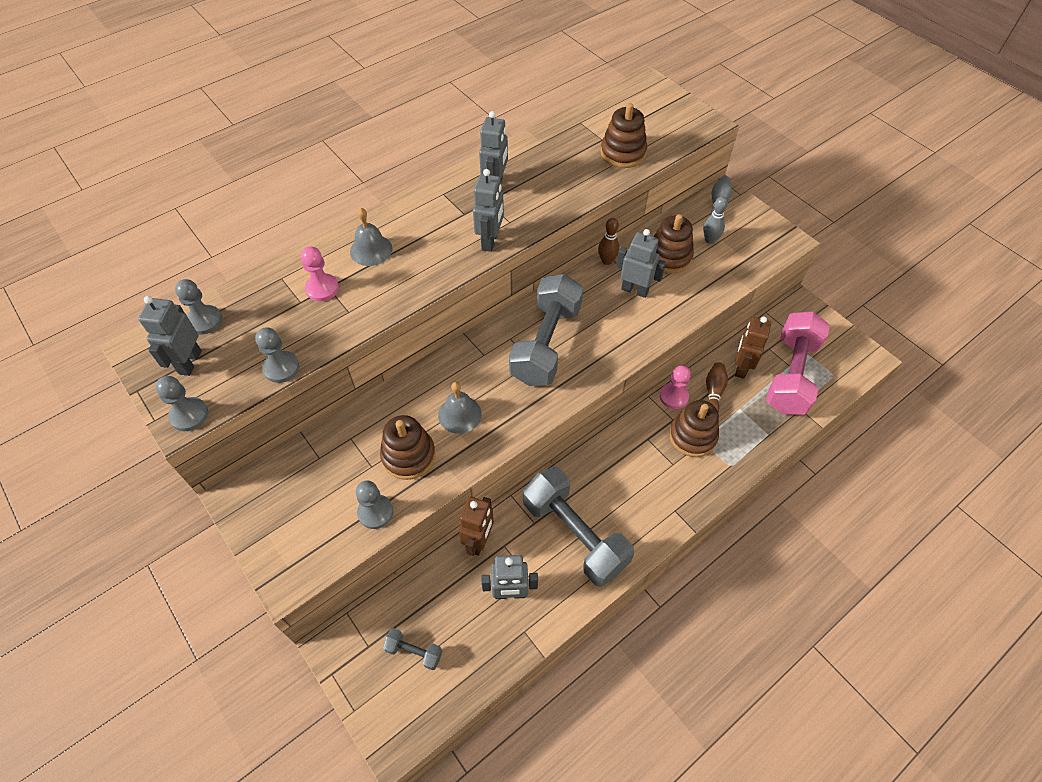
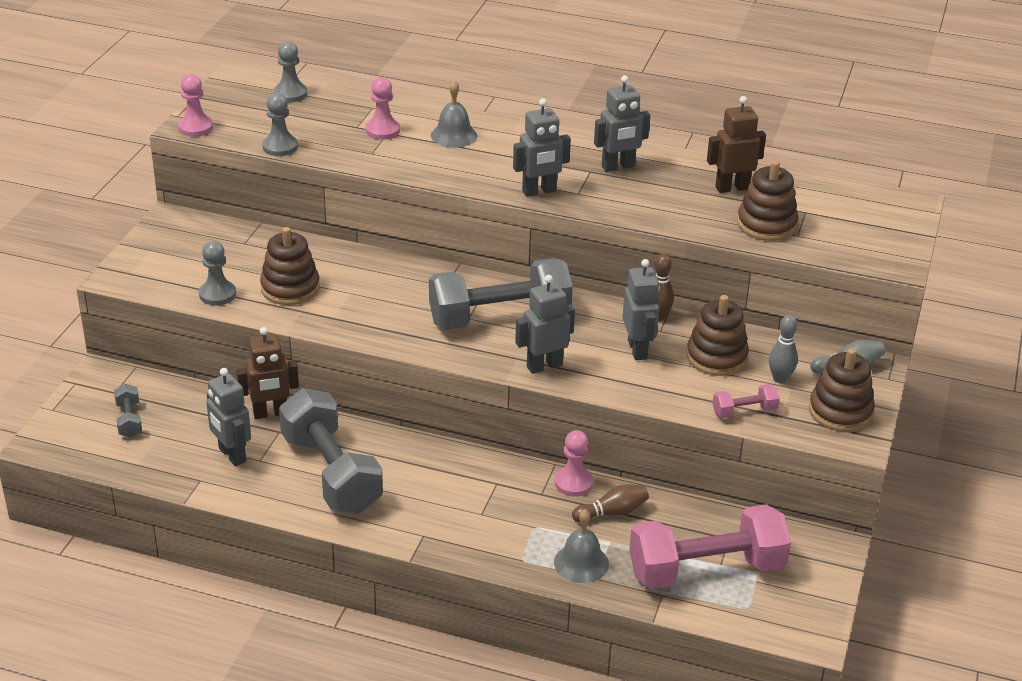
camera: 55 degrees right, 20 degrees down
(189, 415) = (195, 127): grey pawn -> pink pawn
(190, 362) = (244, 106): grey robot -> grey robot (544, 366)
(459, 414) = (362, 298): grey bell -> grey bell (581, 563)
(574, 534) = (331, 473): grey dumbbell -> grey dumbbell turned 45 degrees counterclockwise
(692, 436) = (533, 516): brown stacking toy -> brown stacking toy (840, 411)
(731, 274) = (744, 411): none -> pink dumbbell
(741, 367) = (672, 523): brown robot -> brown robot (732, 188)

